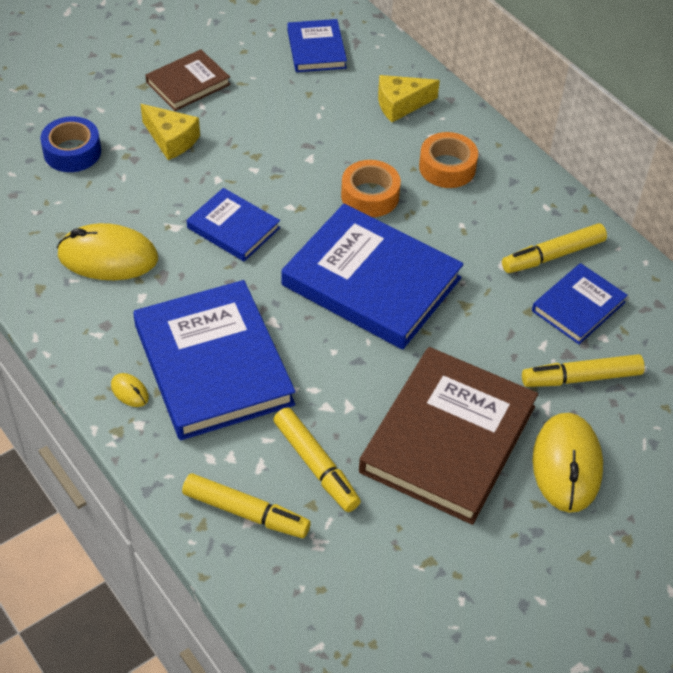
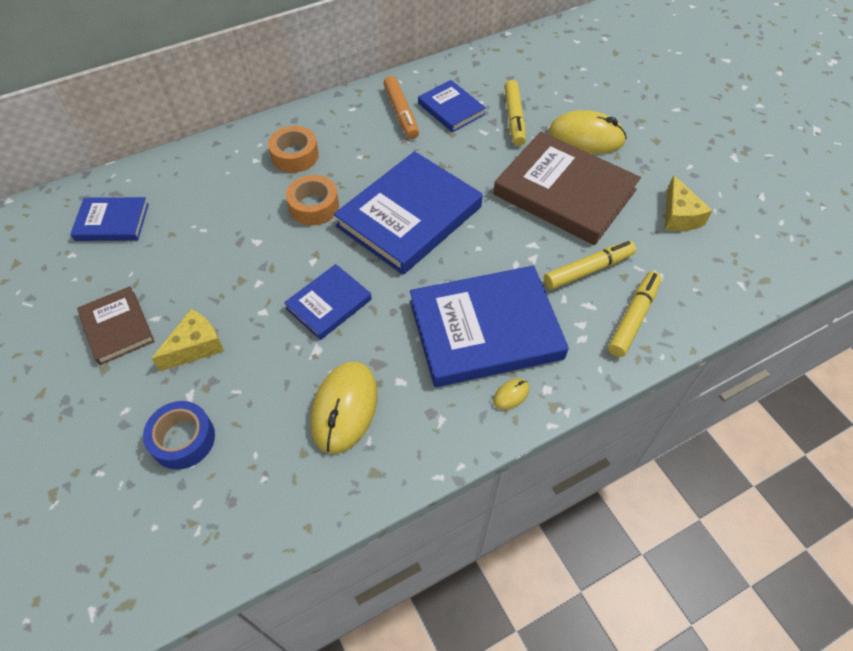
camera: 80 degrees left, 5 degrees up
(400, 104) = (210, 174): yellow cheese -> yellow cheese (679, 216)
(552, 255) = (401, 113): yellow marker -> orange marker

